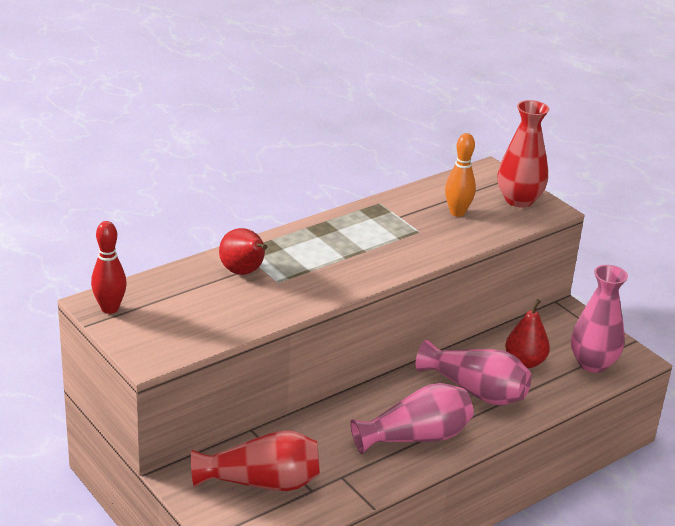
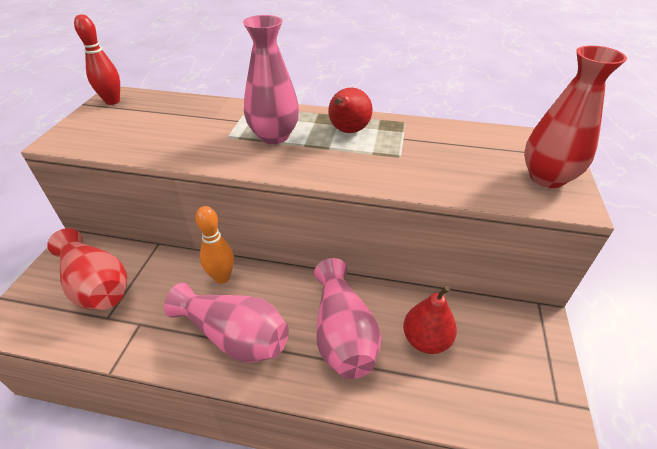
camera: 50 degrees right, 10 degrees up
(243, 272) = (220, 119): red pear -> red pear (348, 131)
(457, 212) = (461, 159): orange bowling pin -> orange bowling pin (222, 277)
(592, 363) = (497, 396): pink vase -> pink vase (274, 136)

